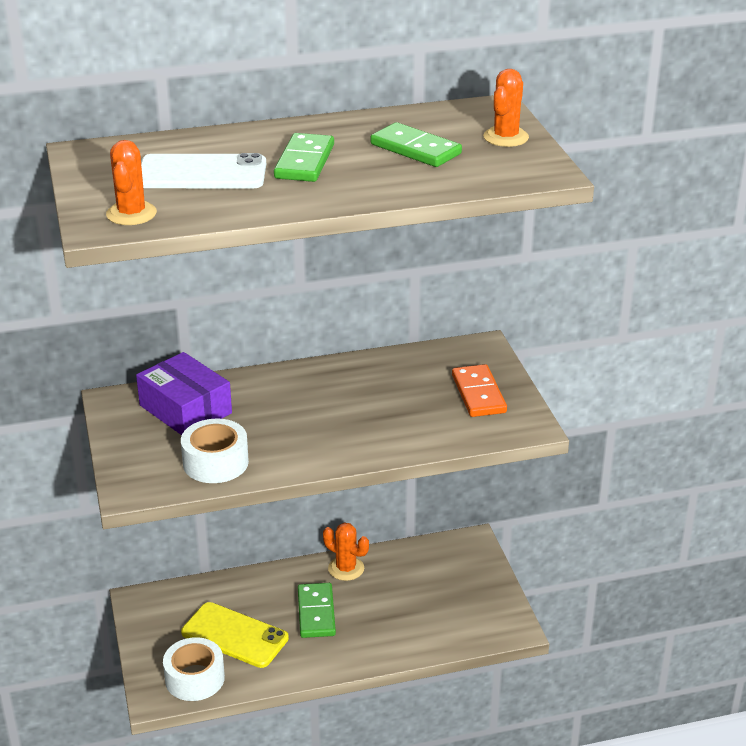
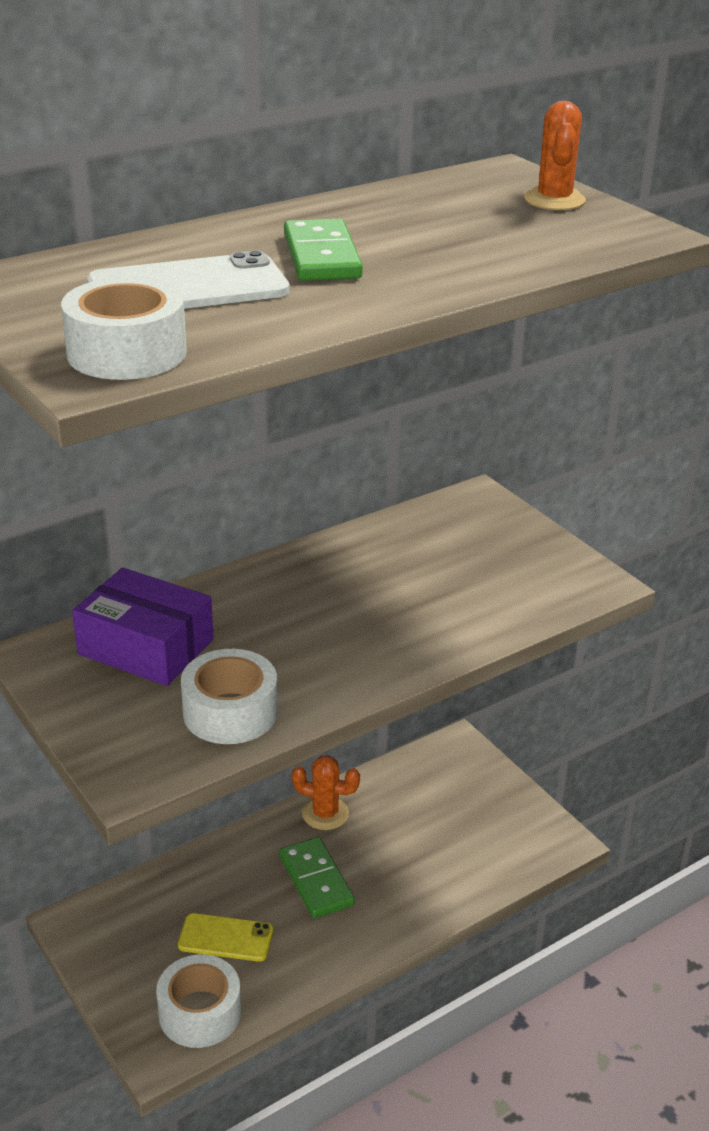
camera: 20 degrees left, 0 degrees up
(131, 214) = (127, 353): orange cactus -> white tape
(234, 635) = (226, 938): yellow phone -> yellow phone, size x0.66
(415, 149) = (455, 225): green domino -> none
(478, 394) = (512, 555): orange domino -> none

